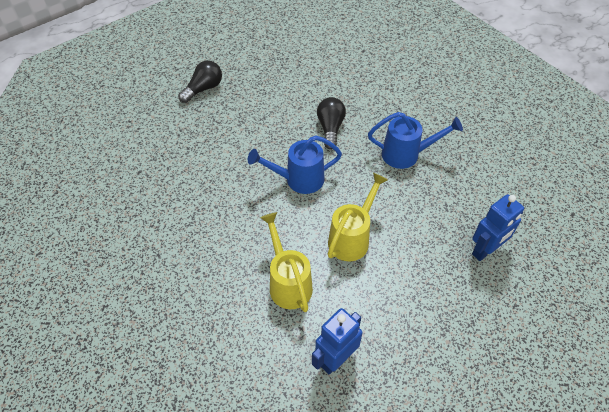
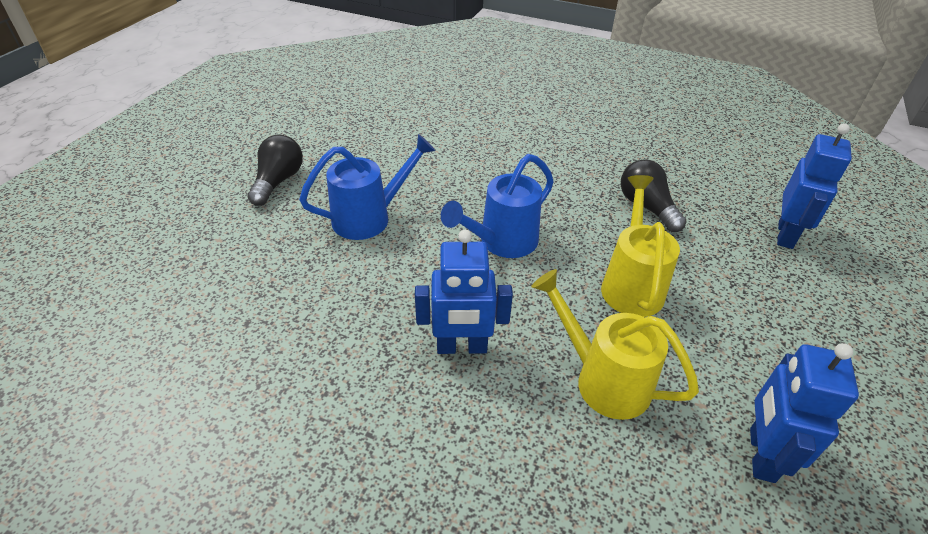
camera: 30 degrees left, 10 degrees down
(230, 232) = (462, 347): none -> blue robot
(330, 128) = (491, 172): black light bulb -> black light bulb (647, 207)
(406, 154) = (605, 170): blue watering can -> blue watering can (369, 218)

